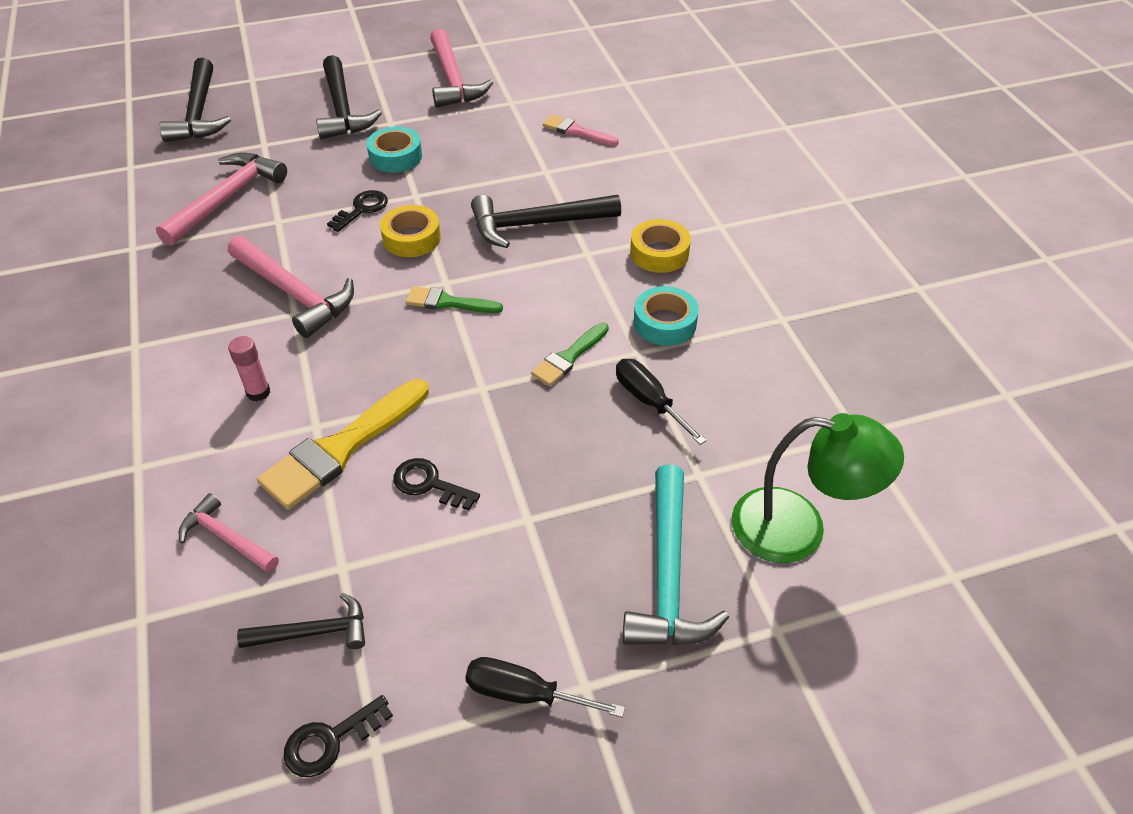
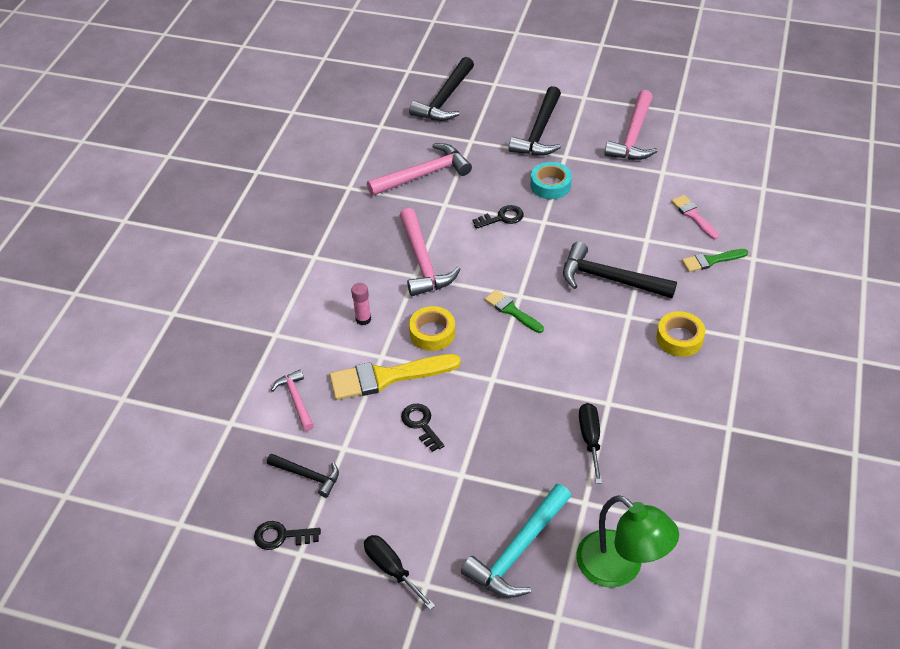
camera: 35 degrees right, 0 degrees up
(411, 238) = (519, 253): yellow tape -> yellow tape (432, 333)
(569, 357) = (561, 385): green brush -> green brush (711, 260)
(665, 323) = (643, 391): turquoise tape -> none

